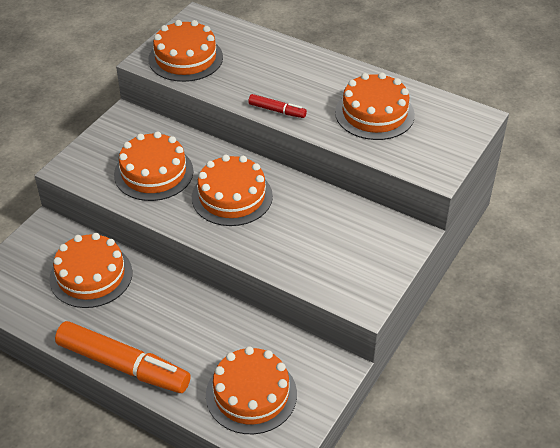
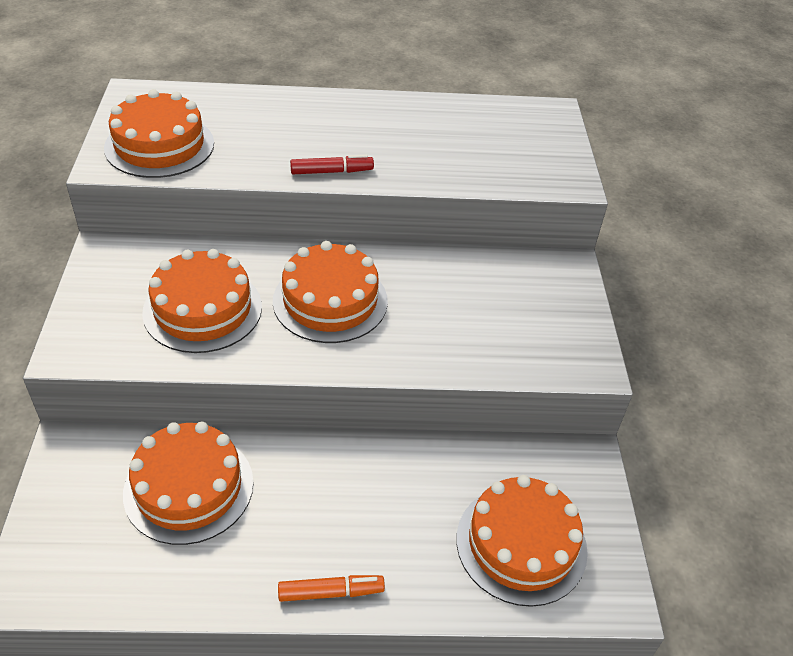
camera: 35 degrees left, 0 degrees up
(123, 365) = (331, 592): orange marker -> orange marker, size x0.47
(374, 113) = (445, 140): orange cake -> none

